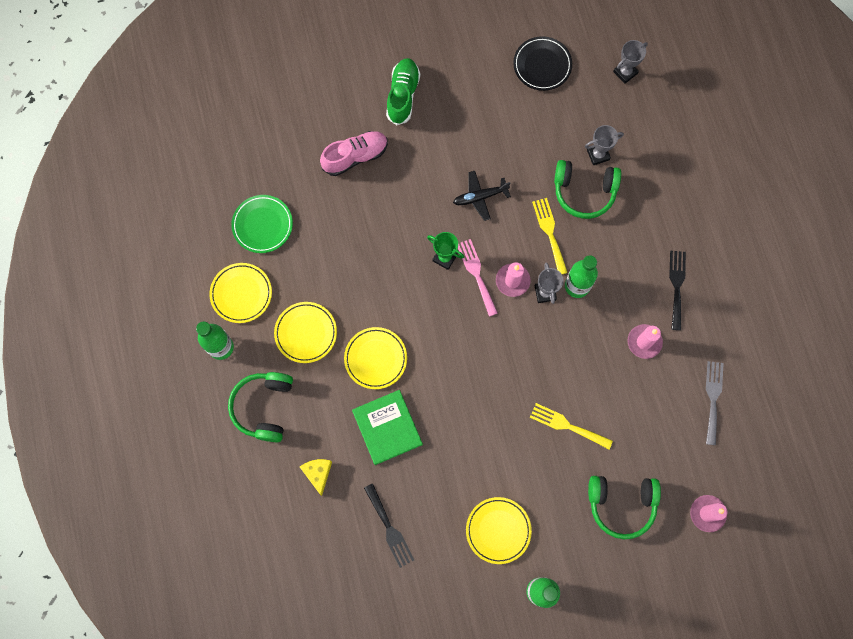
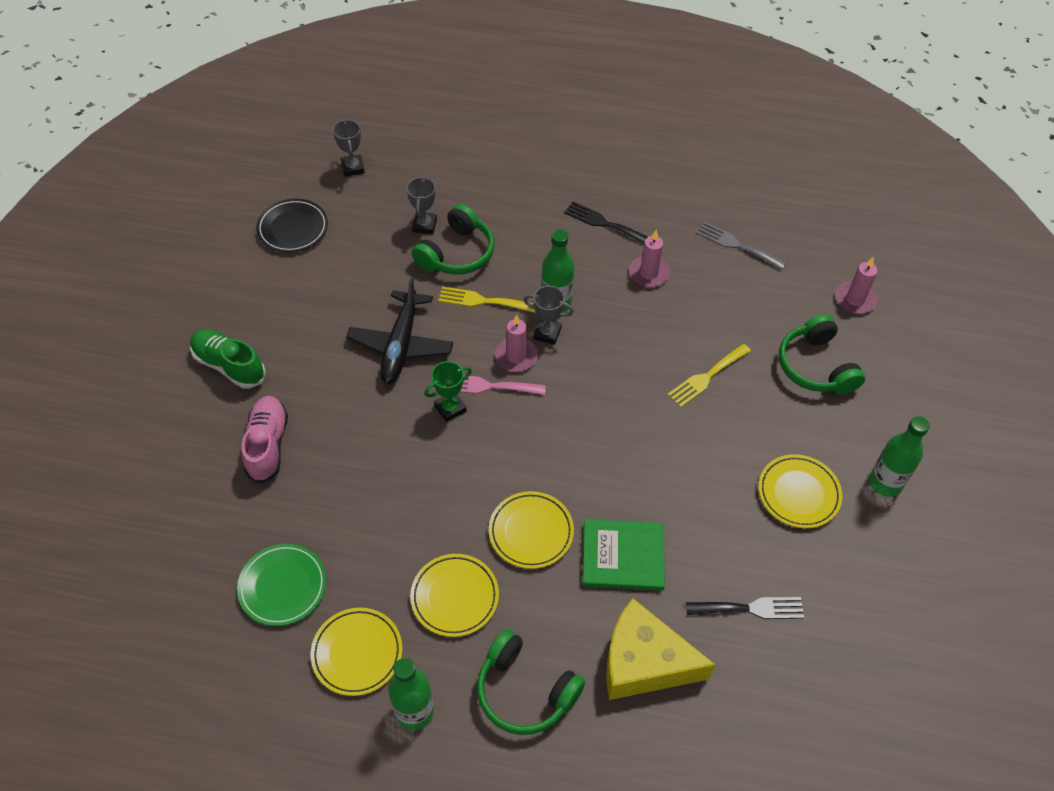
camera: 65 degrees left, 20 degrees down
(318, 473) = (644, 662): yellow cheese -> yellow cheese, size x2.07
(480, 197) = (401, 345): black plane -> black plane, size x1.58
(621, 504) = (815, 366): green headphones -> green headphones turned 135 degrees clockwise

